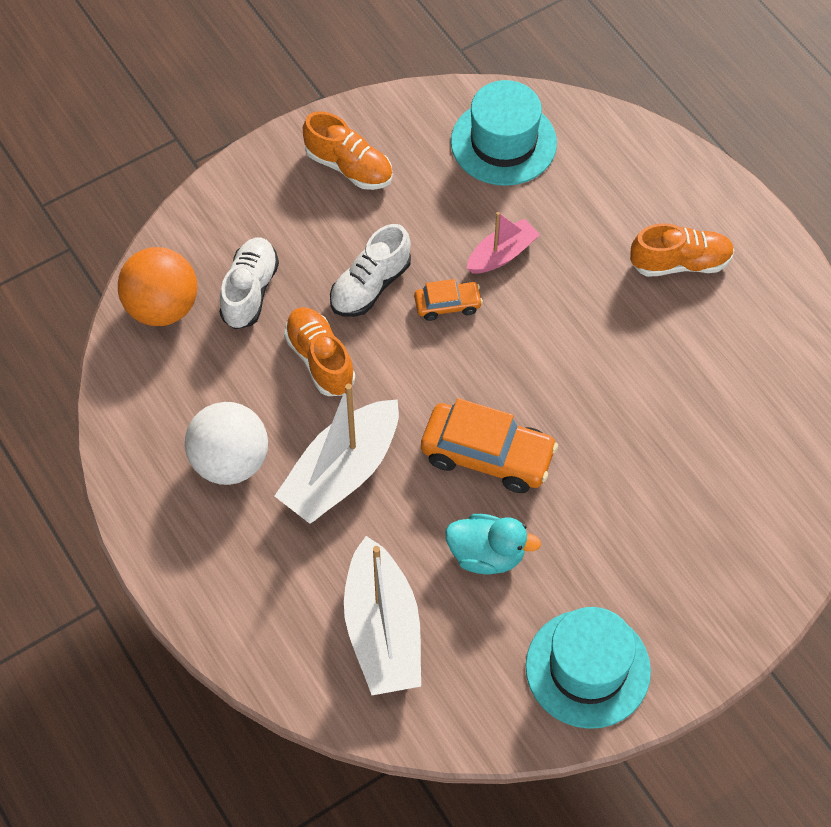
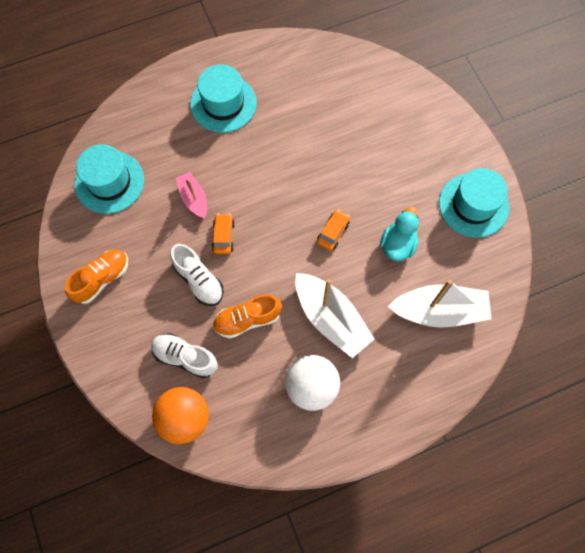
camera: 80 degrees left, 10 degrees up
(487, 455) = (333, 232): orange car -> orange car, size x0.53
(680, 263) = (223, 103): orange shoe -> turquoise hat

